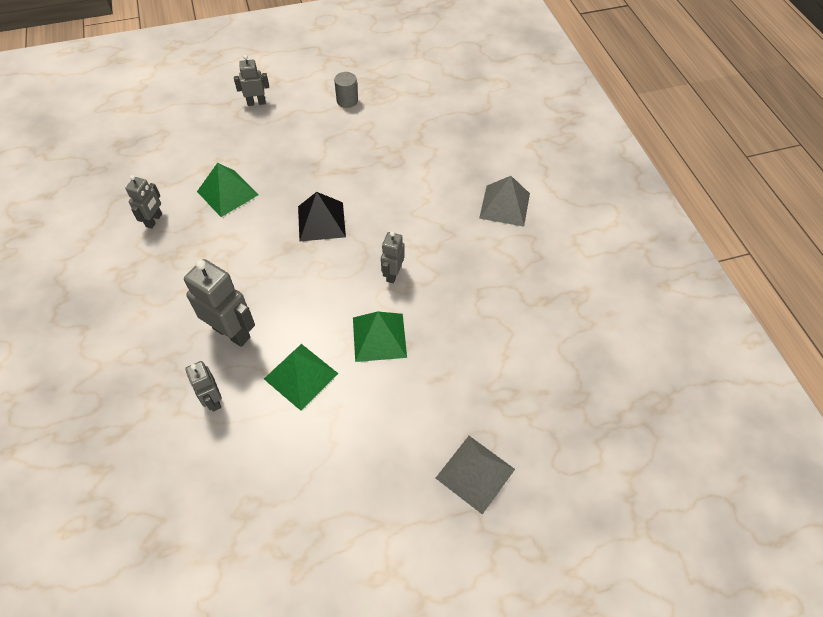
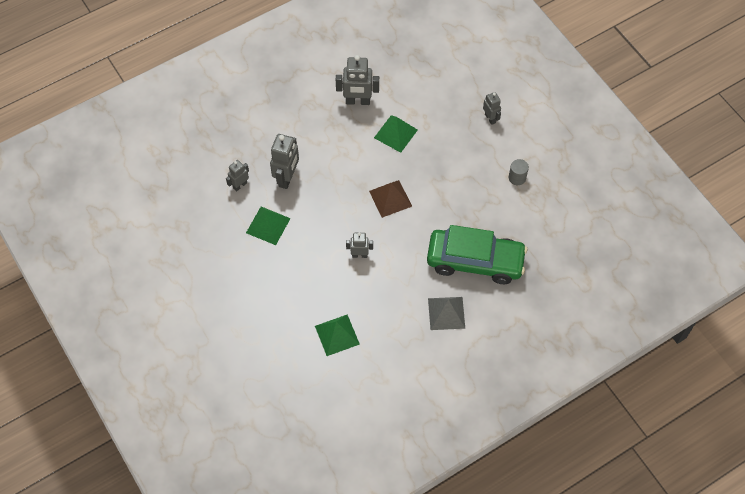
camera: 75 degrees right, 5 degrees up
(154, 220) = (358, 101): grey robot -> grey robot, size x1.70
(321, 221) = (390, 198): black pyramid -> brown pyramid
(379, 337) = (308, 260): green pyramid -> green pyramid (337, 335)
(442, 162) = (475, 261): none -> green car
(475, 473) = (230, 336): grey pyramid -> none

